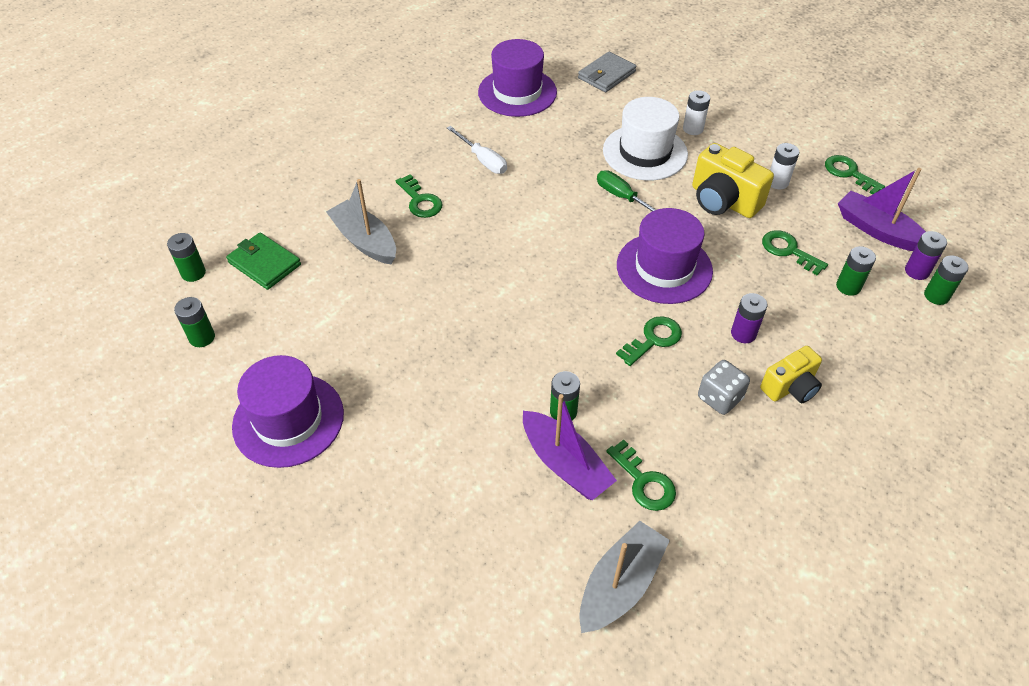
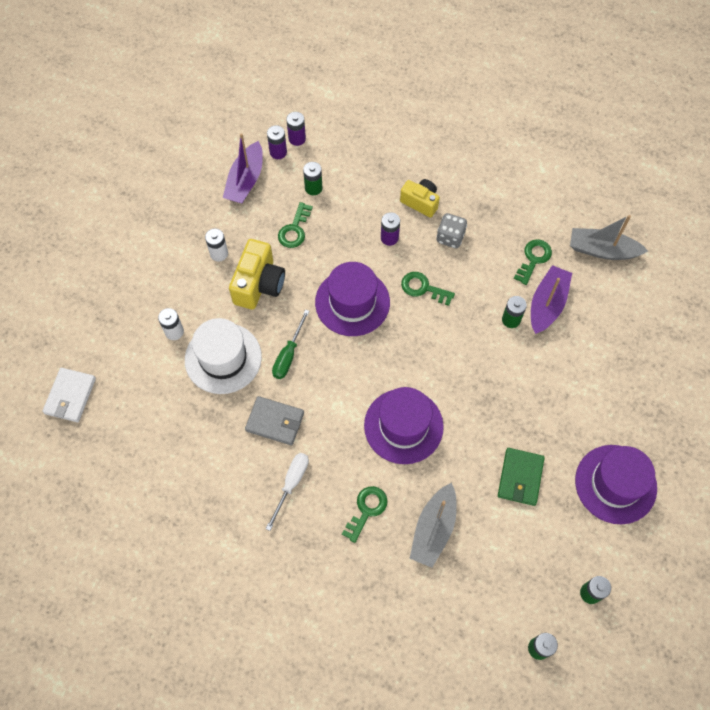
camera: 115 degrees left, 15 degrees up
(264, 263) = (498, 595): green wallet -> green wallet (520, 477)
(517, 92) = (179, 499): purple hat -> purple hat (403, 426)
(606, 75) = (119, 429): grey wallet -> grey wallet (275, 422)
(656, 56) = (70, 396): none -> white wallet
(849, 173) = (186, 209): green key -> none
(936, 296) = (297, 138): green battery -> purple battery

